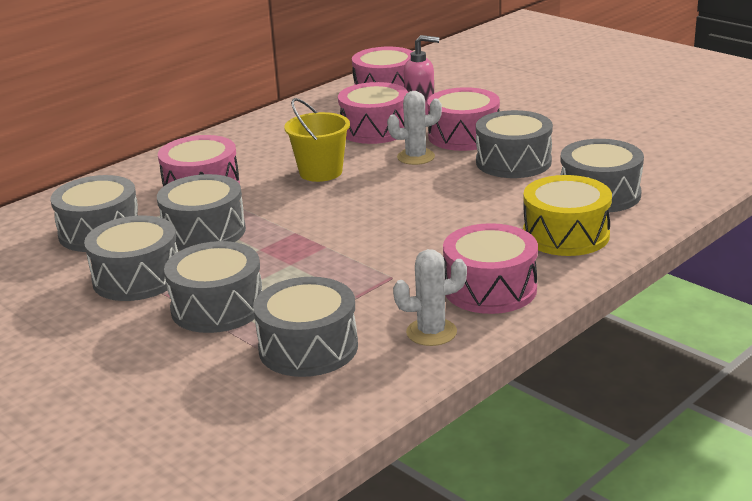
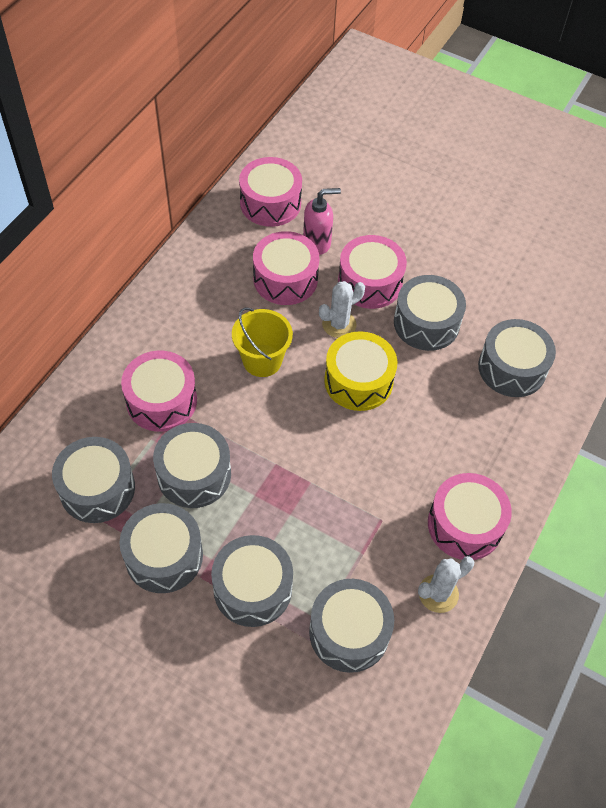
camera: 20 degrees left, 30 degrees up
(566, 235) = (501, 435): yellow drum -> yellow drum (358, 381)

